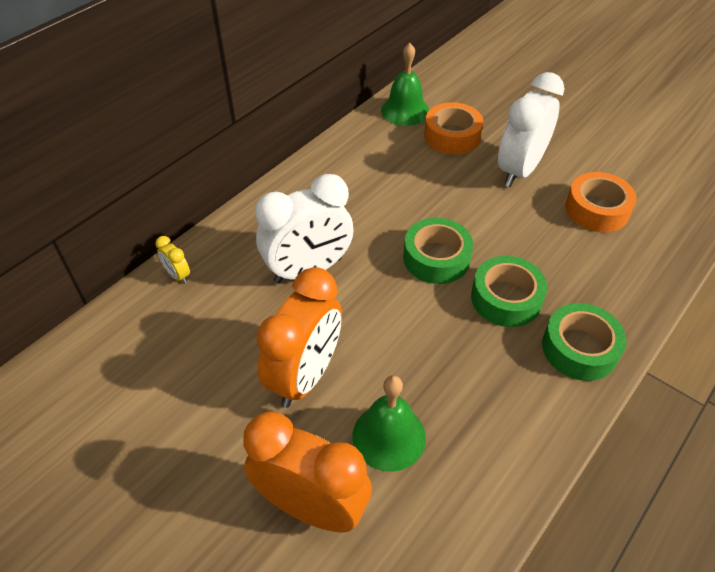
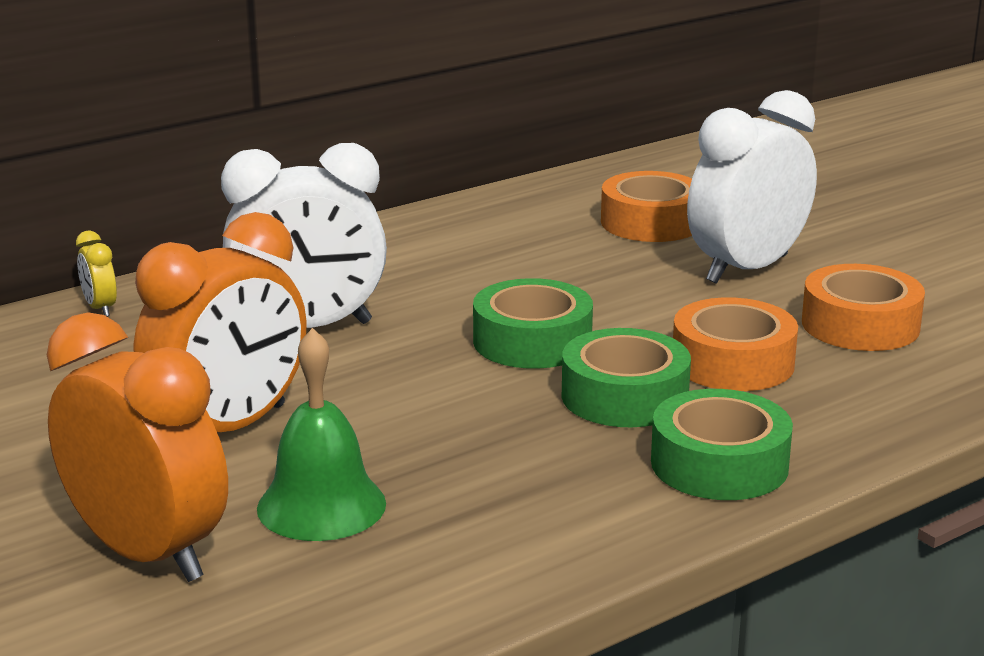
camera: 15 degrees right, 25 degrees down
(405, 110) = (587, 189): green bell -> none
(548, 256) = (733, 362): none -> orange tape

